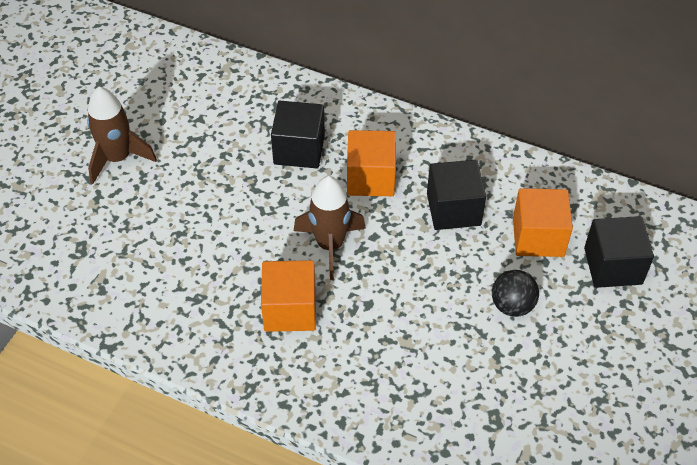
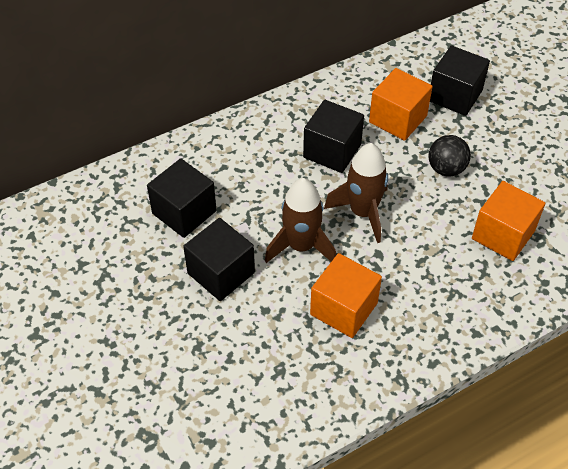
camera: 55 degrees left, 0 degrees up
(118, 158) = (67, 350): brown rocket -> brown rocket (363, 212)
(259, 207) = (221, 273): none -> black cube
(370, 178) = (257, 183): orange cube -> orange cube (503, 235)

